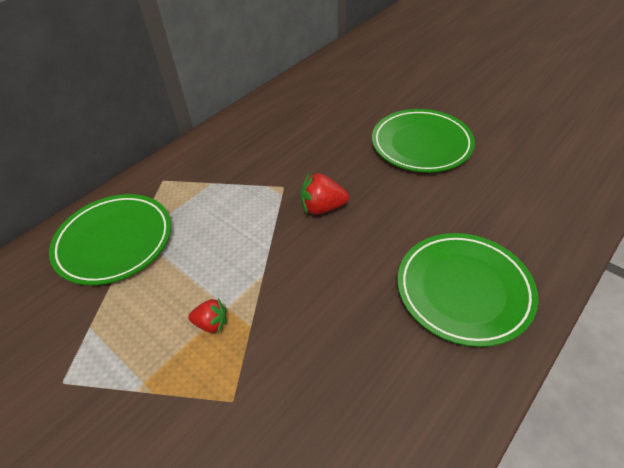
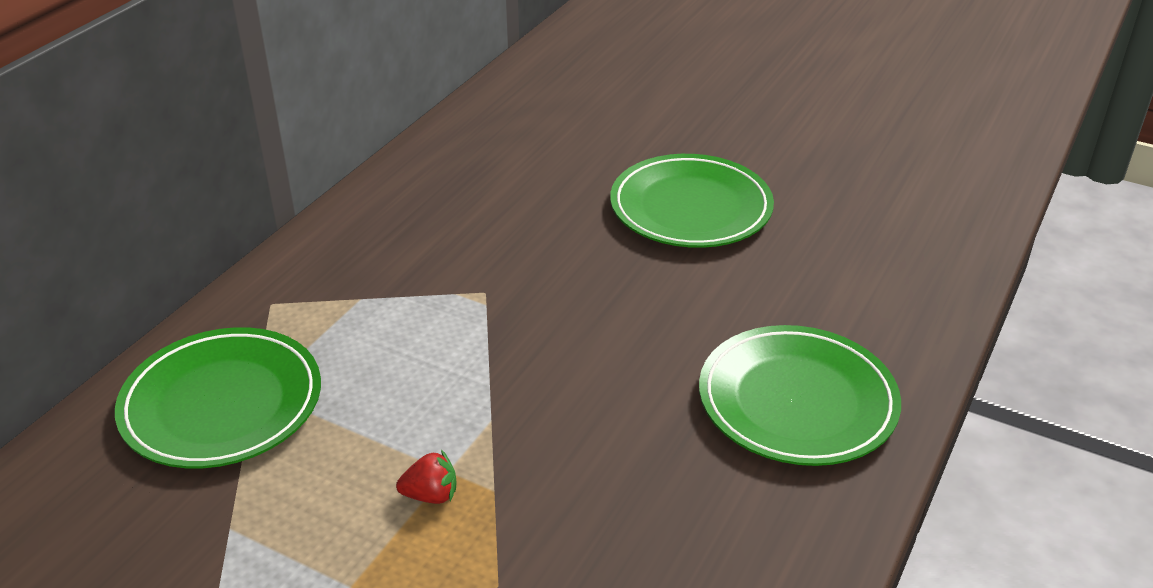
camera: 15 degrees left, 10 degrees down
(322, 208) = (557, 316): red strawberry -> none

